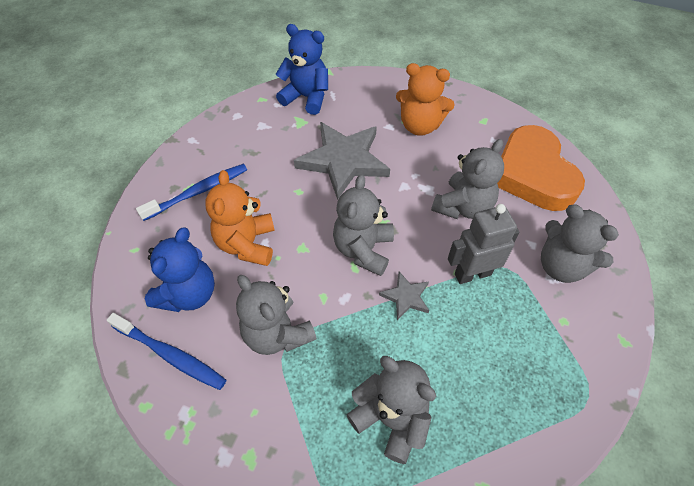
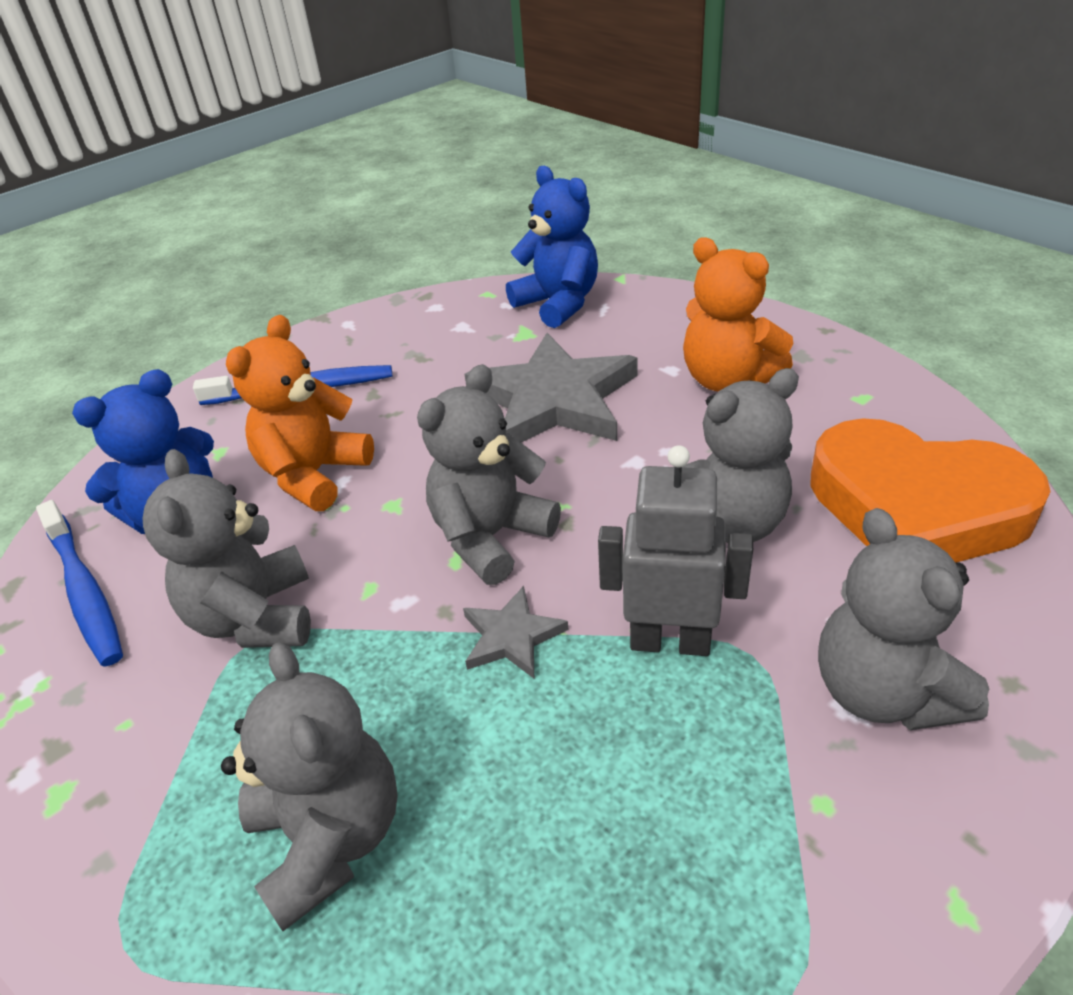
camera: 30 degrees right, 15 degrees down
(533, 174) = (916, 507): orange heart -> orange heart turned 75 degrees counterclockwise

